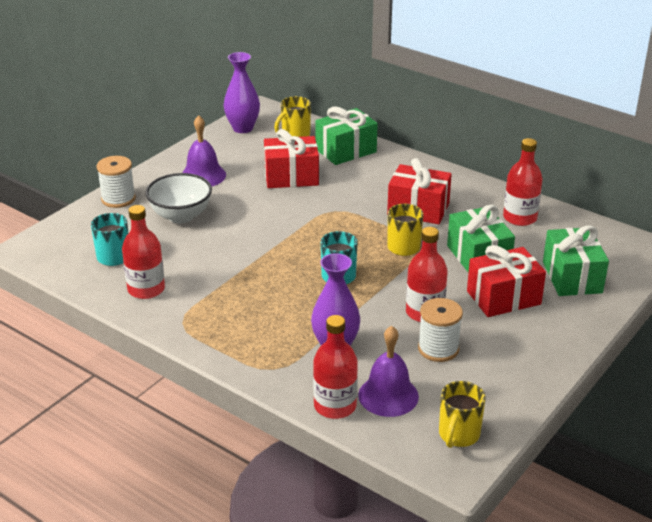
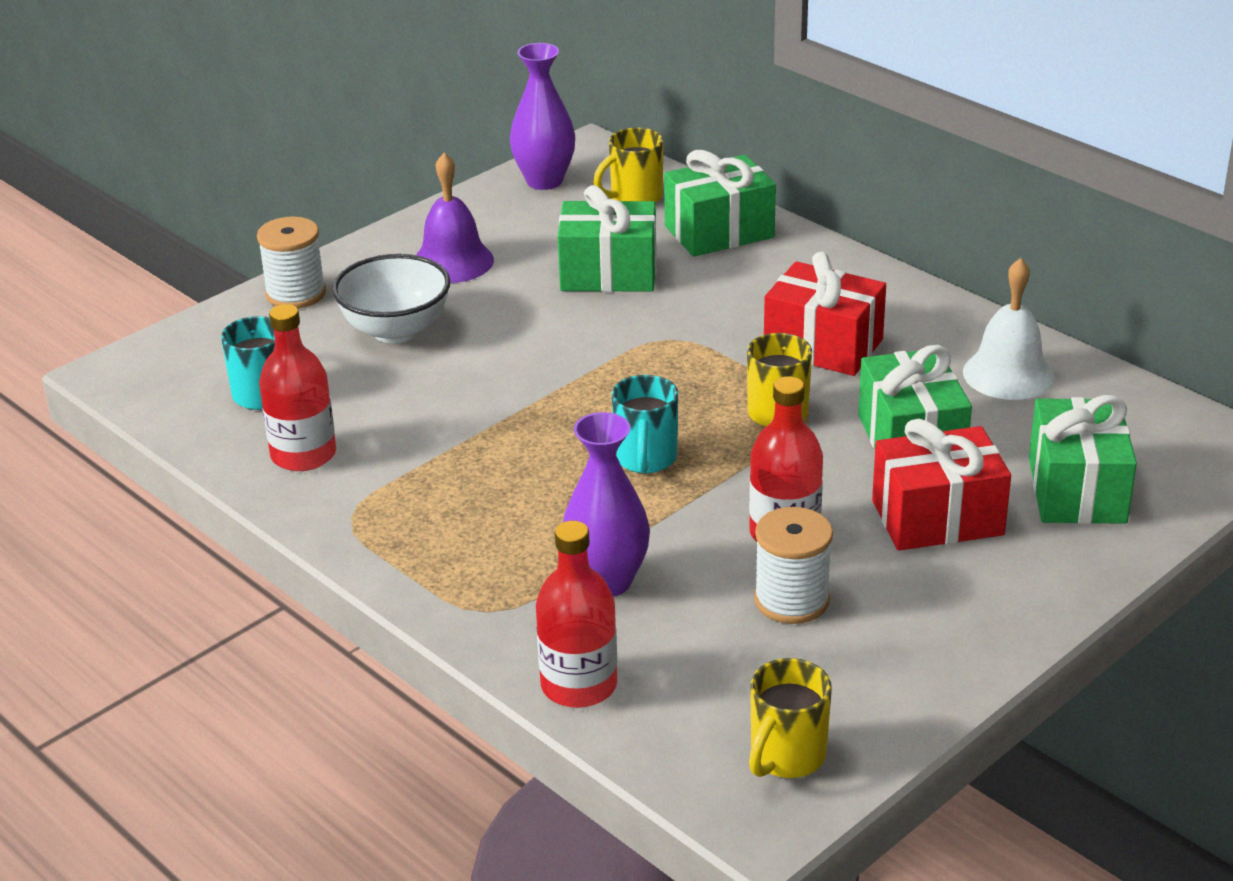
camera: 10 degrees right, 0 degrees up
(291, 177) = (608, 273): red gift -> green gift
(388, 395) = (678, 675): purple bell -> none
(519, 218) = (1008, 374): red bottle -> white bell

